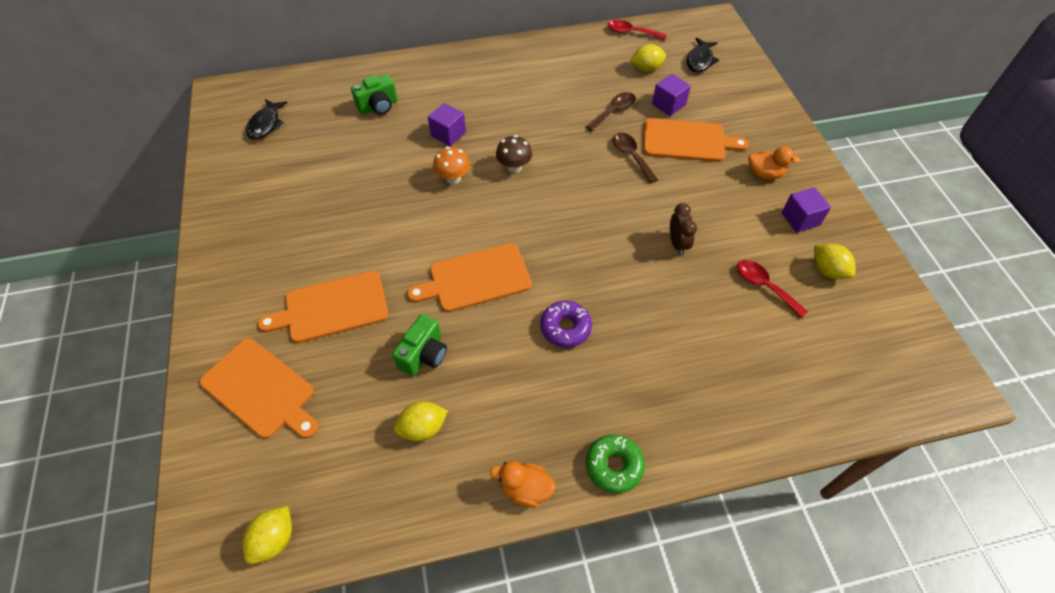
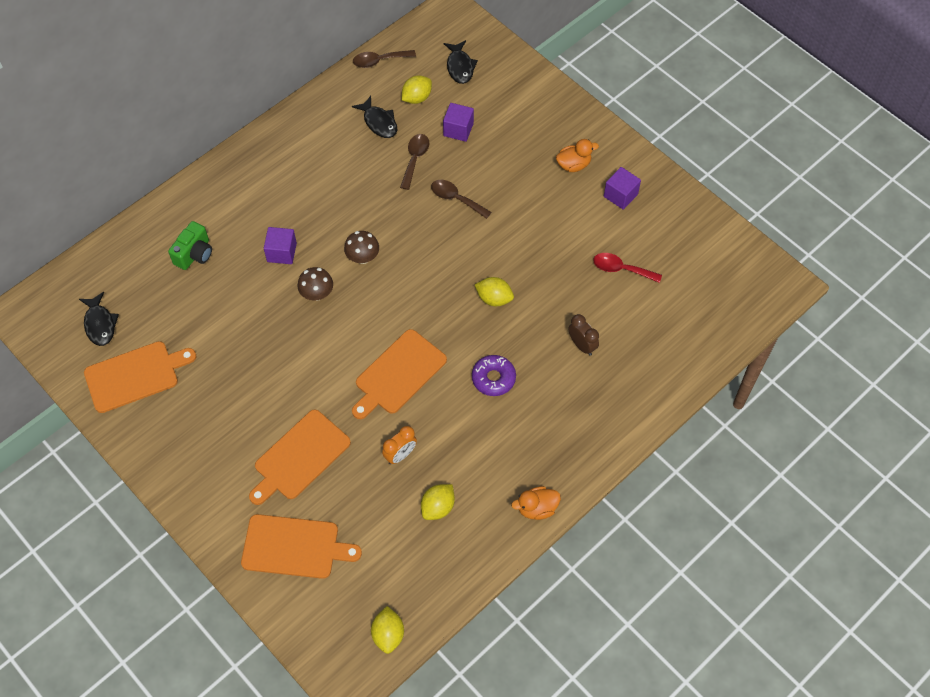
camera: 30 degrees left, 5 degrees up
(424, 355) = (400, 455): green camera -> orange clock
(453, 178) = (317, 294): orange mushroom -> brown mushroom
(601, 74) = (379, 122): none -> black fish
(614, 466) = (587, 460): green donut -> none
(631, 32) = (379, 61): red spoon -> brown spoon
(677, 244) = (538, 264): brown clock -> brown clock (582, 345)
(687, 141) = (494, 161): orange cutting board -> orange cutting board (135, 375)
(827, 270) = (660, 232): yellow lemon -> yellow lemon (494, 298)

